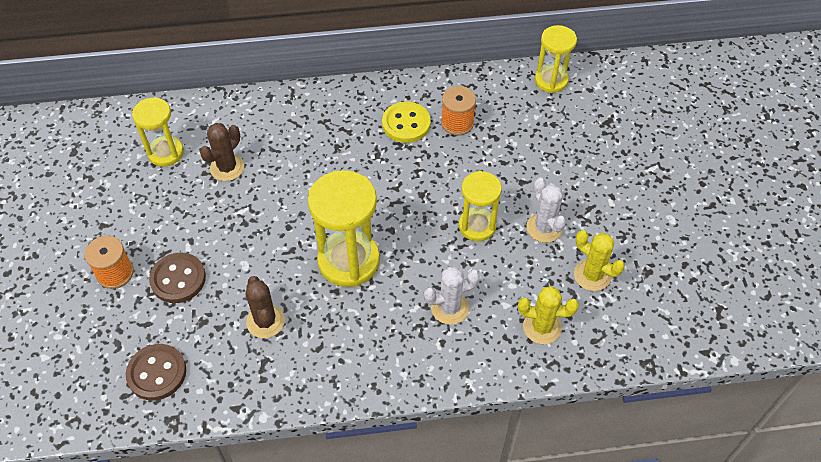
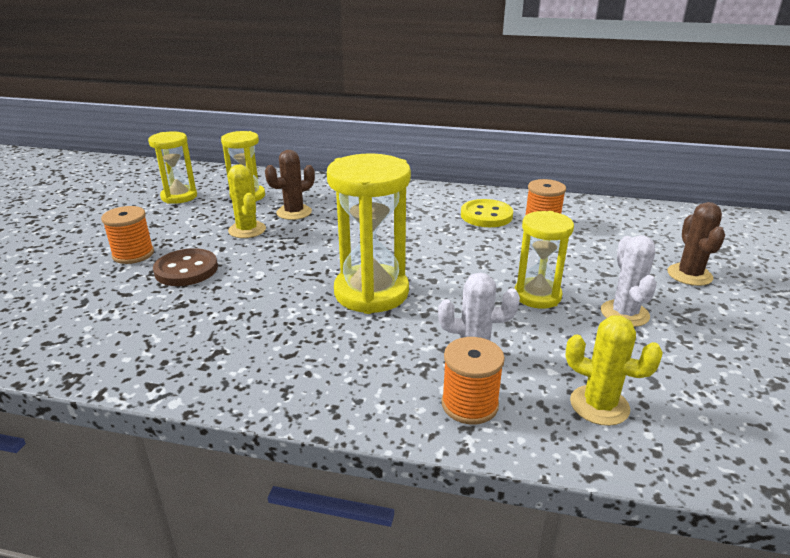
camera: 20 degrees right, 25 degrees down
(157, 373) = (97, 332): brown button -> none
(265, 321) = (246, 319): brown cactus -> brown cactus (689, 275)
(461, 353) = (469, 404): none -> orange spool
(551, 80) = (656, 214): yellow hourglass -> yellow hourglass (179, 197)
(592, 275) = (687, 369): yellow cactus -> yellow cactus (247, 230)

